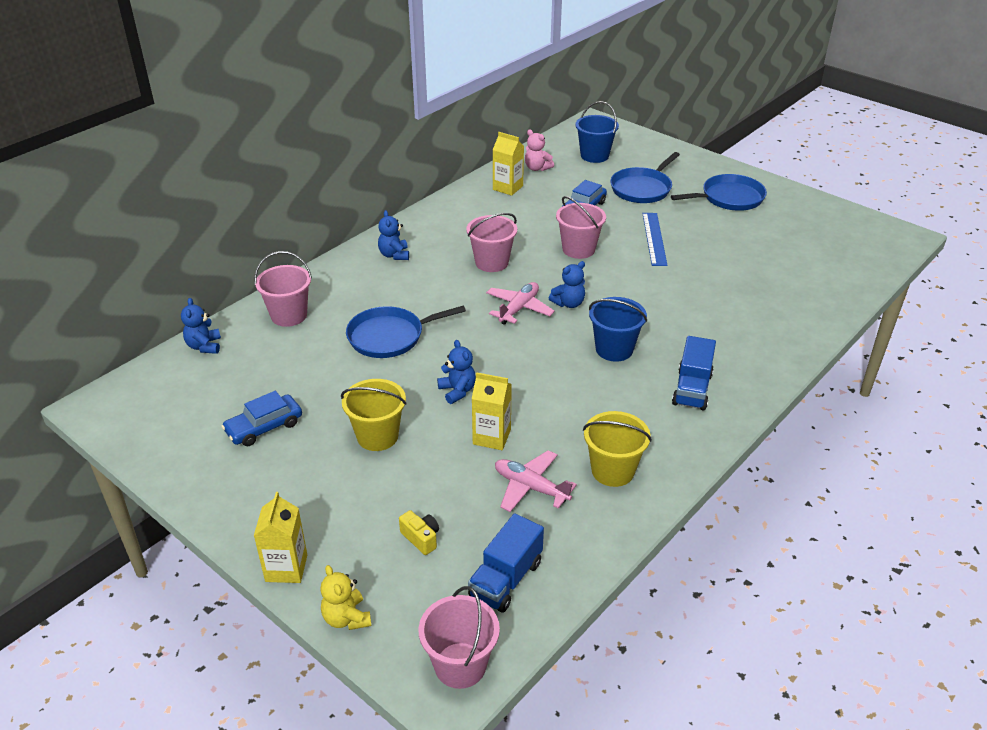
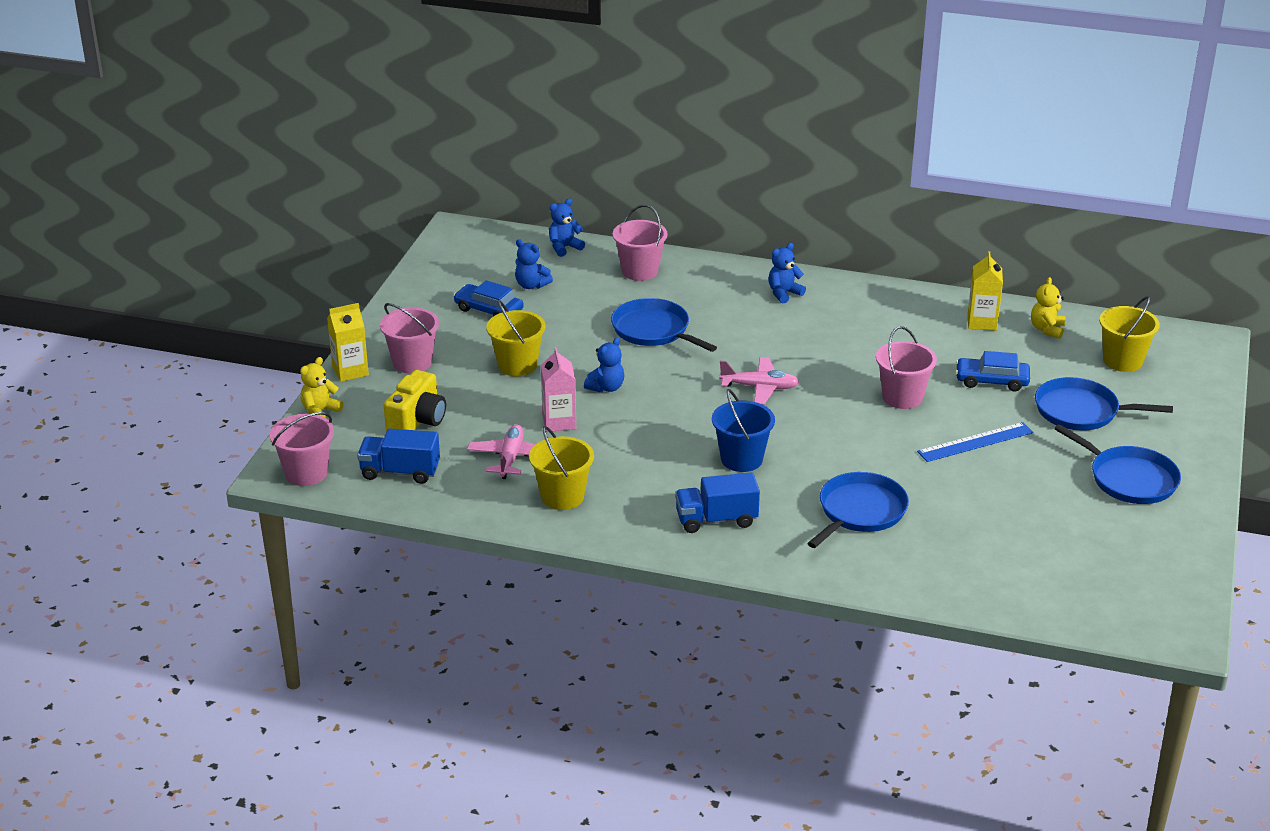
camera: 65 degrees right, 5 degrees down
(421, 538) = (417, 420): yellow camera -> yellow camera, size x1.82
(491, 262) = (825, 351): pink bucket -> pink bucket (412, 362)
(491, 437) = (559, 422): yellow carton -> pink carton
(537, 168) = (1047, 329): pink teddy bear -> yellow teddy bear
(568, 303) = (795, 414): blue teddy bear -> blue teddy bear (531, 285)
(594, 156) = (1122, 361): blue bucket -> yellow bucket
(715, 315) = (860, 512): none -> blue pan

